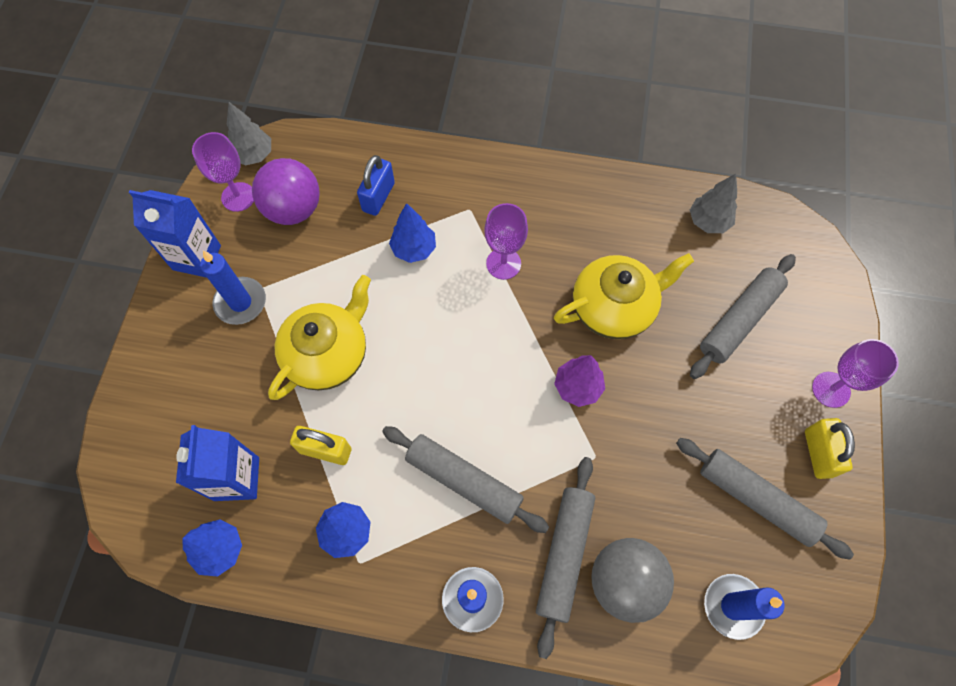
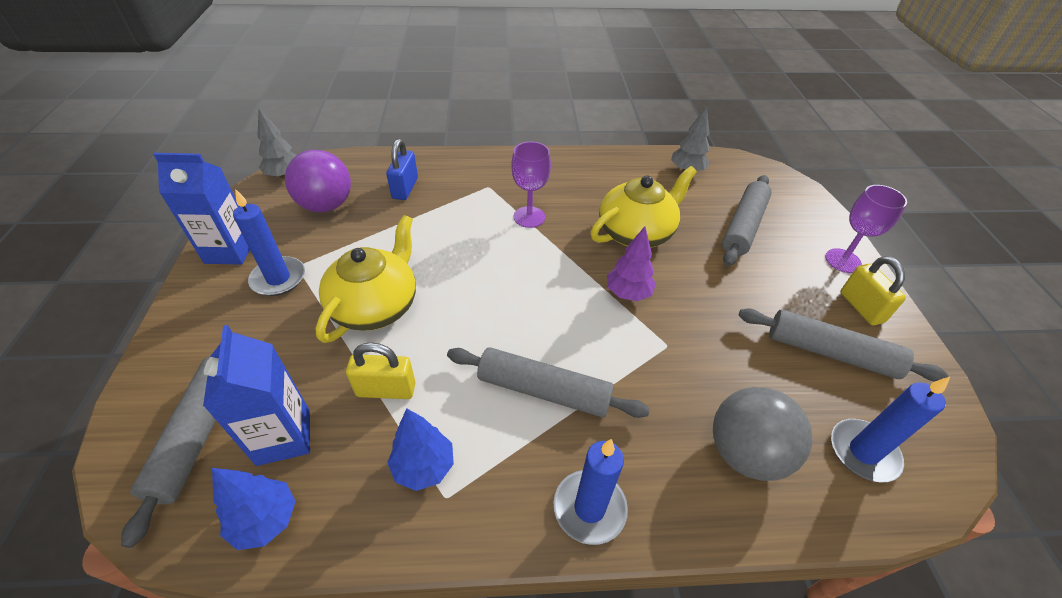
camera: 15 degrees left, 20 degrees down
(238, 197) = (271, 203): purple goblet -> none
(414, 249) = (445, 218): blue tree -> none
(564, 555) = (672, 439): grey rolling pin -> grey rolling pin (198, 434)

